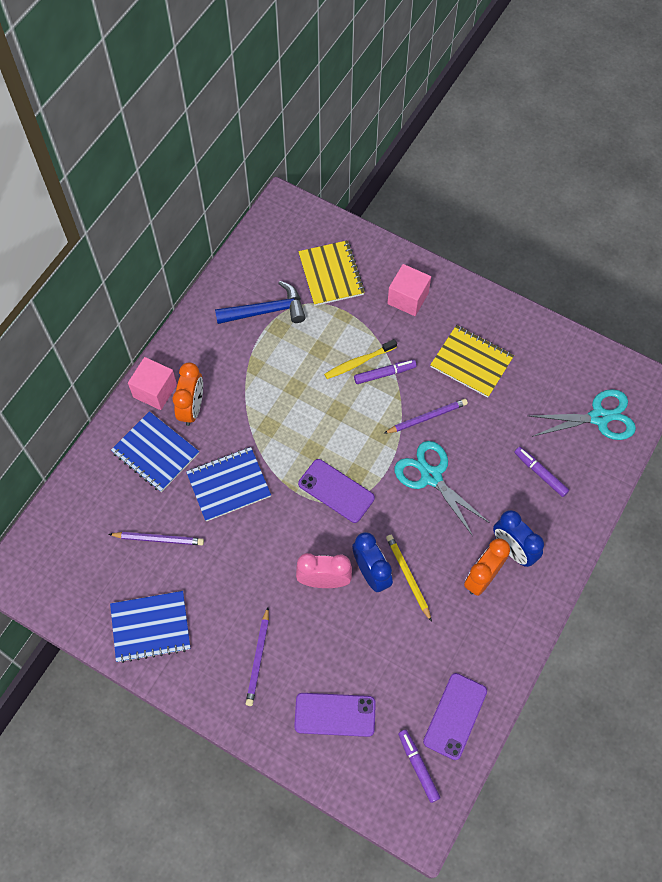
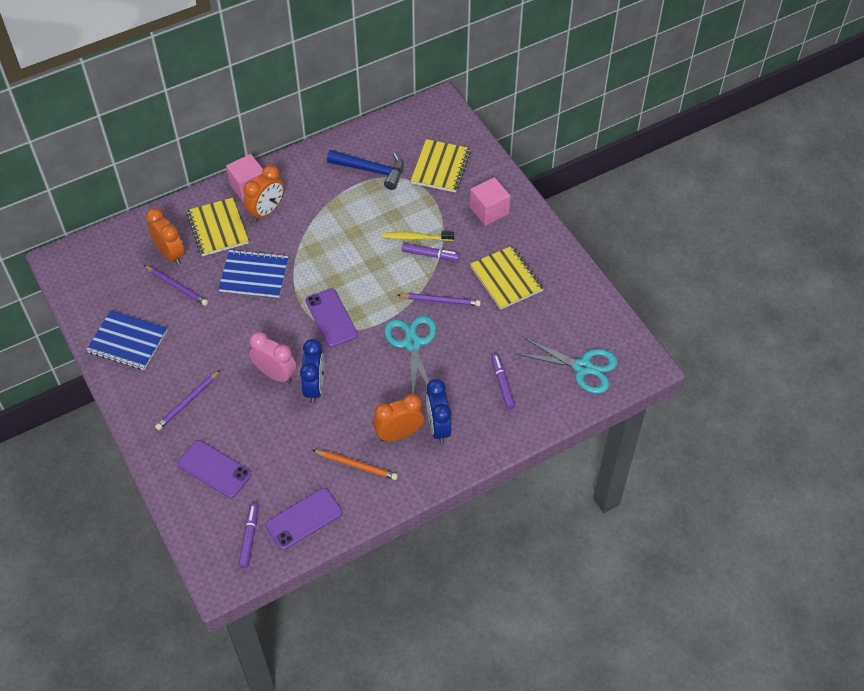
camera: 30 degrees right, 10 degrees down
(126, 507) = (170, 254): none -> orange clock
(155, 453) = (218, 228): blue notebook -> yellow notebook
(408, 577) = (341, 404): yellow pencil -> none
(465, 632) = (356, 465): none -> orange pencil

